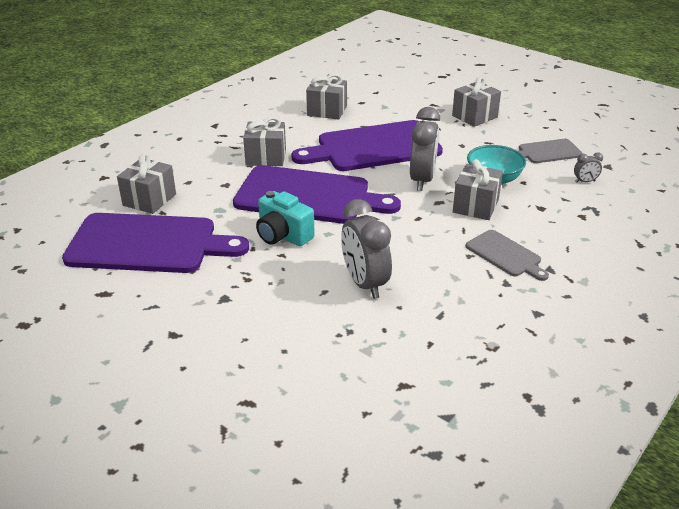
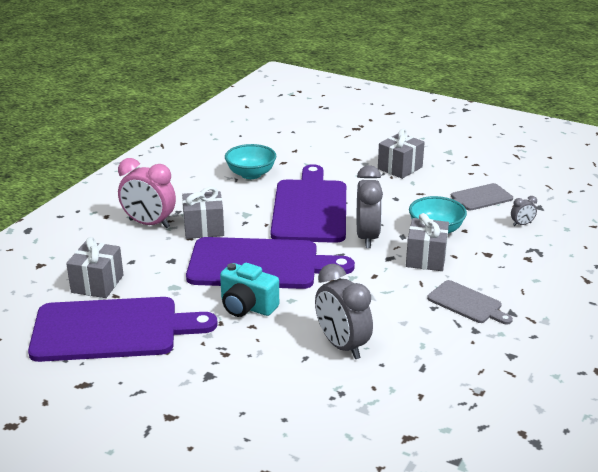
camera: 10 degrees left, 5 degrees down
(216, 148) = (149, 224): none -> pink clock
(327, 111) = (251, 174): grey gift -> turquoise bowl
(374, 147) = (310, 208): purple cutting board -> purple cutting board turned 120 degrees clockwise

